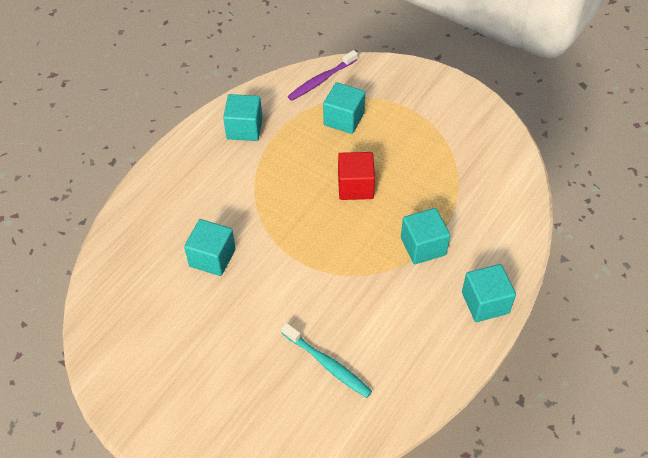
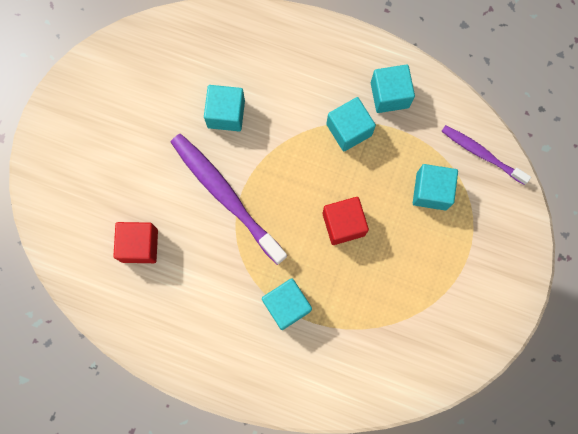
camera: 75 degrees right, 25 degrees up
(298, 275) = (226, 196): none -> purple toothbrush
(327, 364) = (139, 245): turquoise toothbrush -> red cube
(485, 303) = (235, 376): turquoise cube -> turquoise cube (349, 130)

